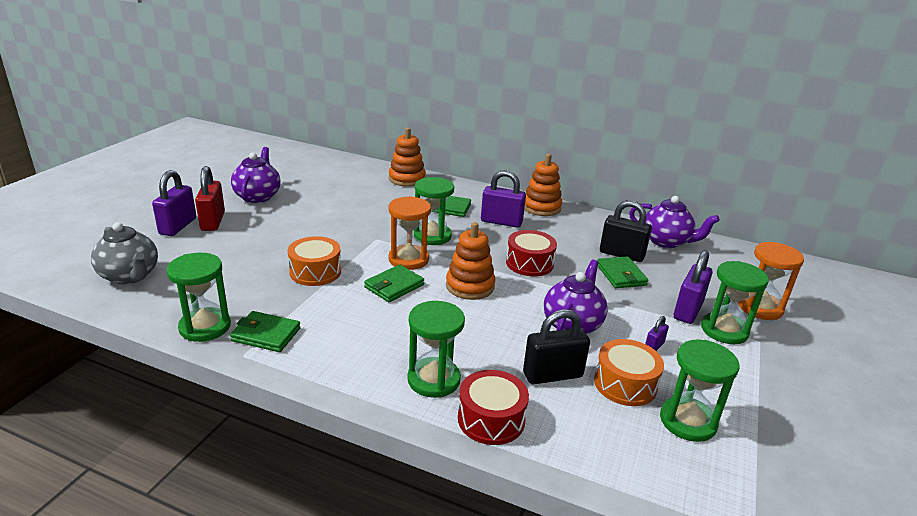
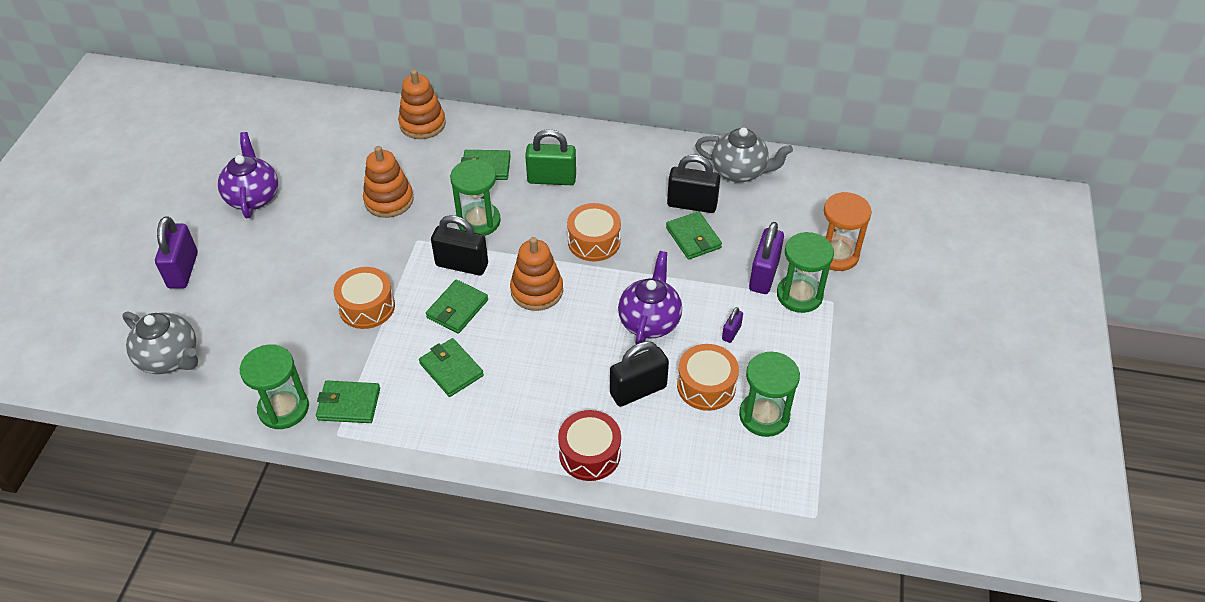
camera: 10 degrees left, 20 degrees up
(213, 221) = (219, 253): red padlock -> none
(372, 326) = (451, 369): none -> green wallet
(408, 259) = (462, 265): orange hourglass -> black padlock
(433, 380) = (528, 421): green hourglass -> none
(501, 222) = (551, 179): purple padlock -> green padlock
(529, 263) = (594, 241): red drum -> orange drum
(541, 207) = (594, 142): orange stacking toy -> orange stacking toy (389, 200)
(666, 241) = (739, 172): purple teapot -> grey teapot

